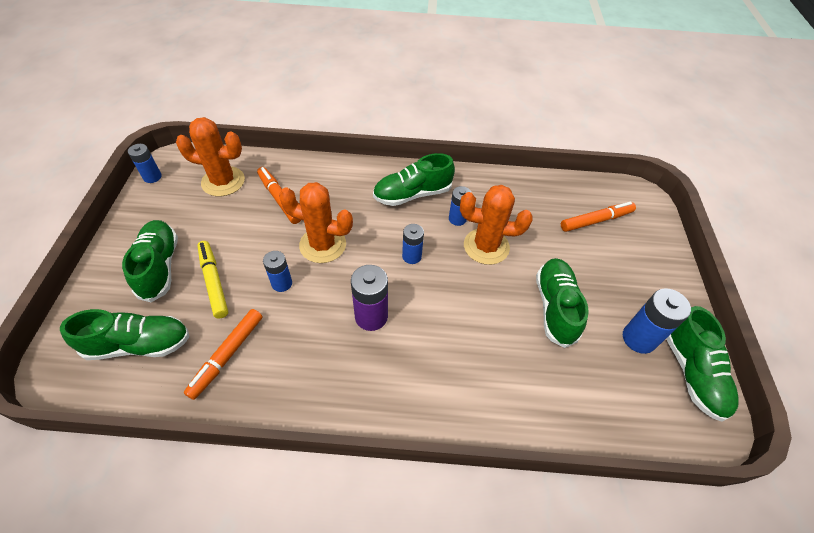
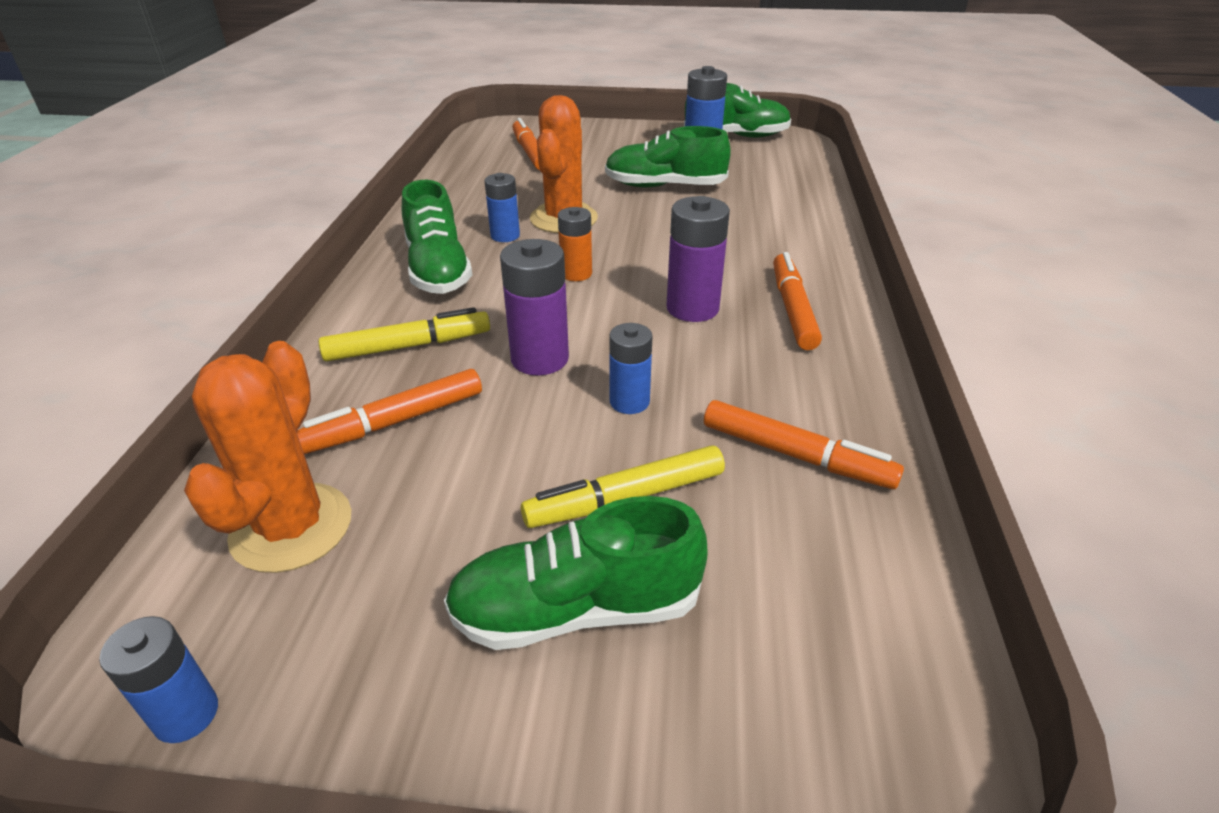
camera: 85 degrees left, 15 degrees down
(139, 344) = (803, 600): green shoe -> none
(322, 245) = (539, 359): orange cactus -> purple battery
(337, 194) = (408, 346): none -> yellow marker
(370, 376) = (792, 309): none -> orange marker
(411, 256) = (576, 273): blue battery -> orange battery

